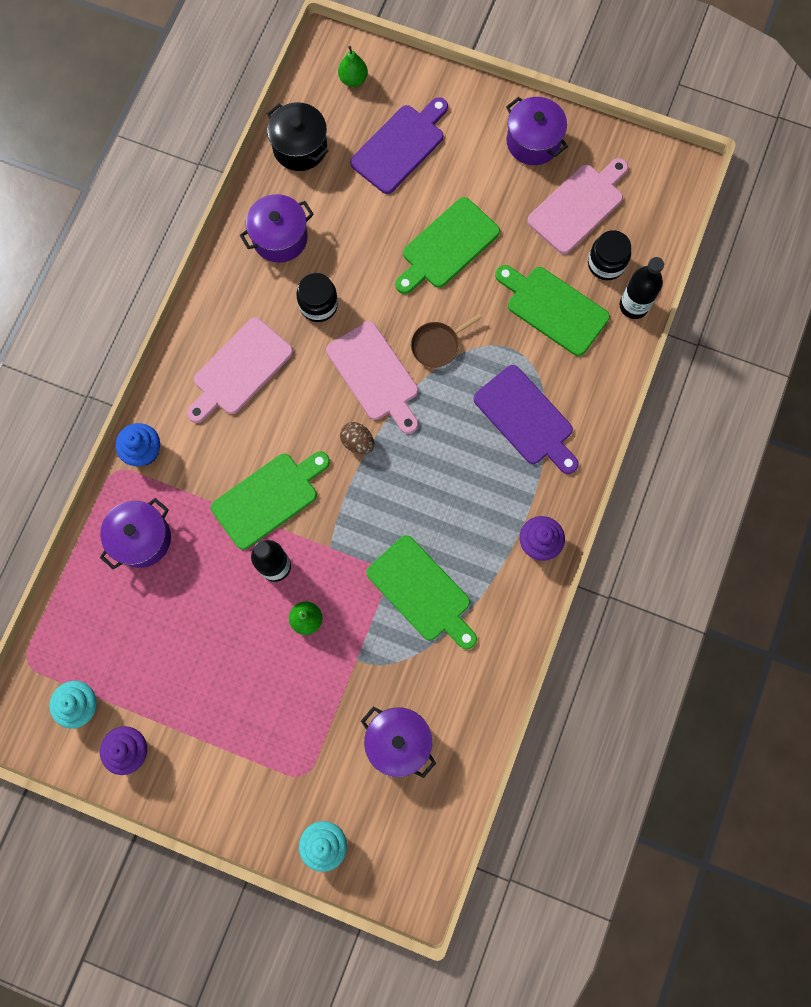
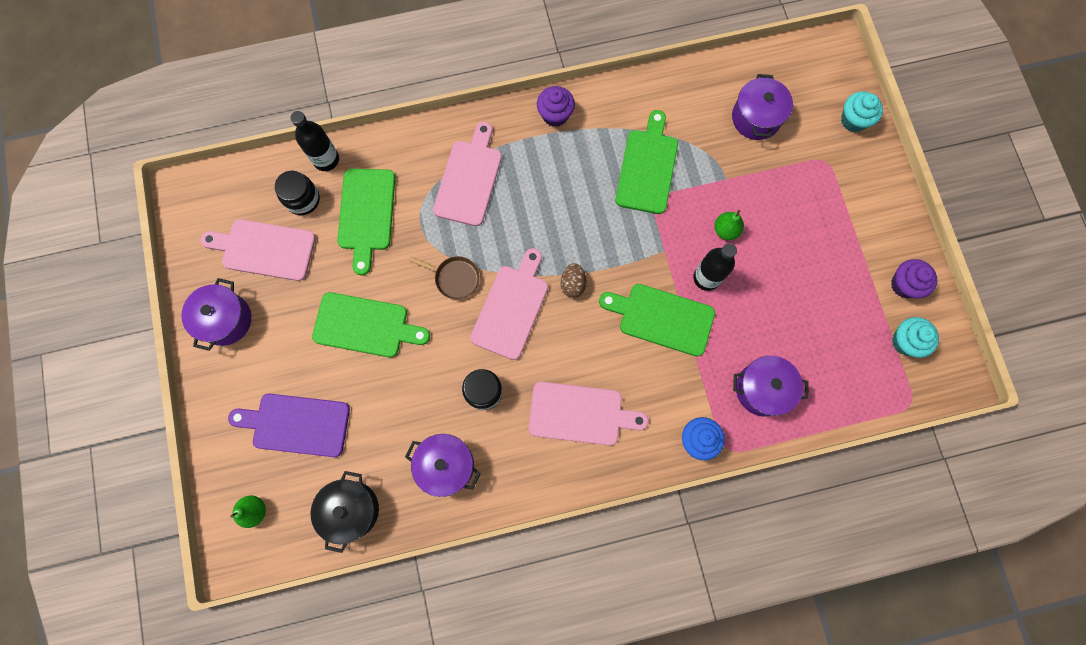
camera: 125 degrees left, 0 degrees up
(526, 418) = (469, 179): purple cutting board -> pink cutting board

